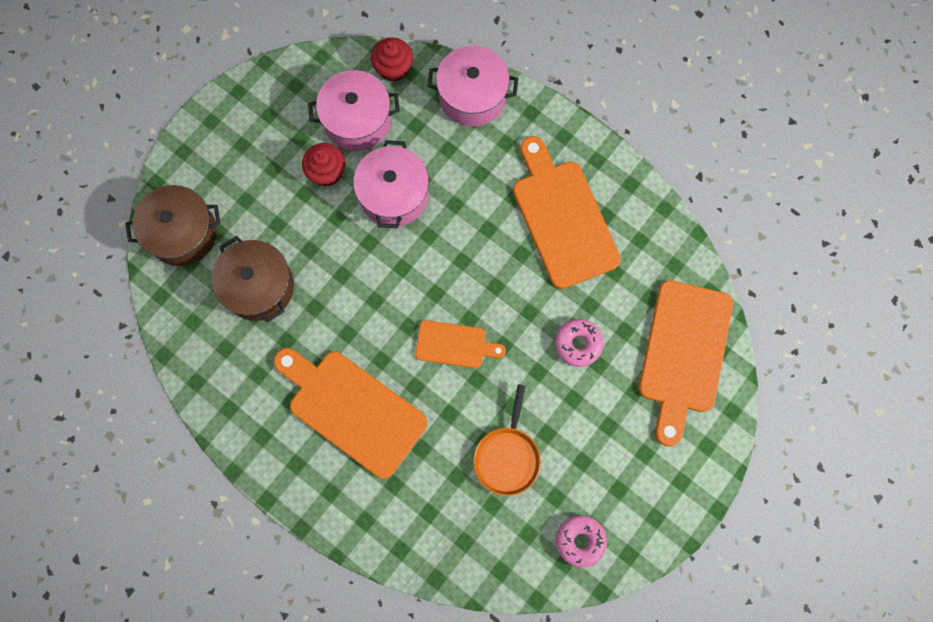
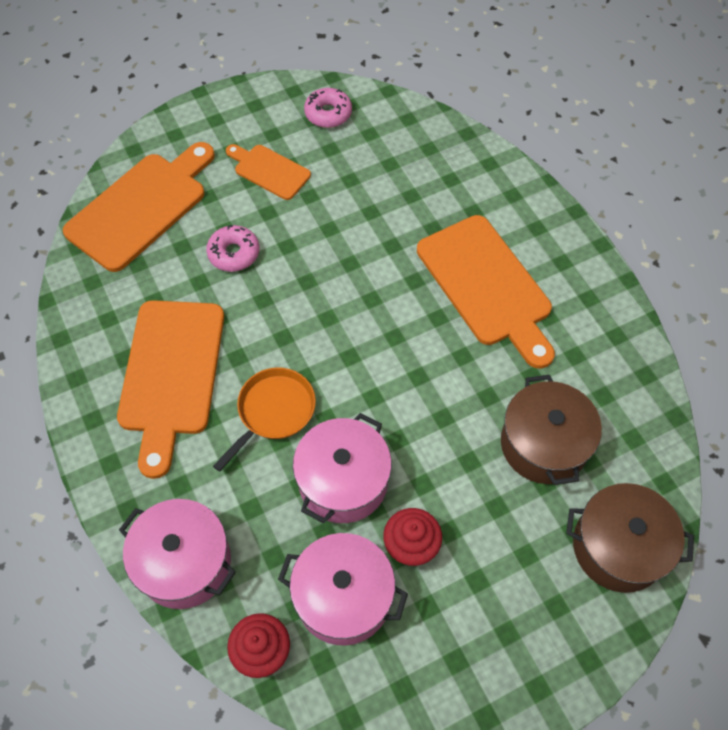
camera: 155 degrees left, 15 degrees down
(455, 345) = (355, 301): orange cutting board -> orange cutting board (269, 170)
(507, 456) = (356, 192): orange pan -> orange pan (273, 411)

